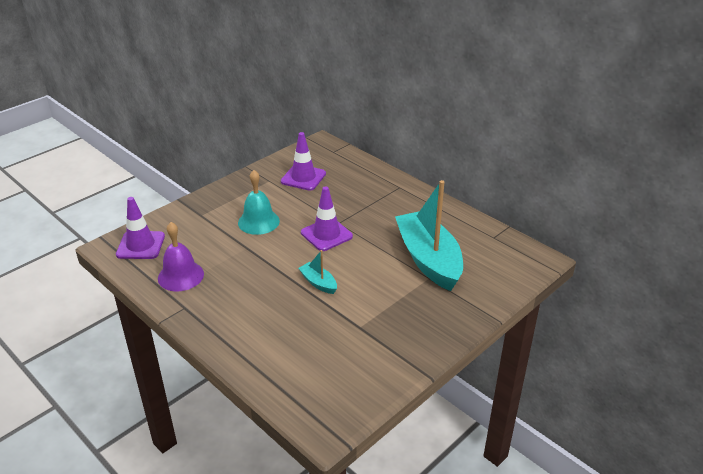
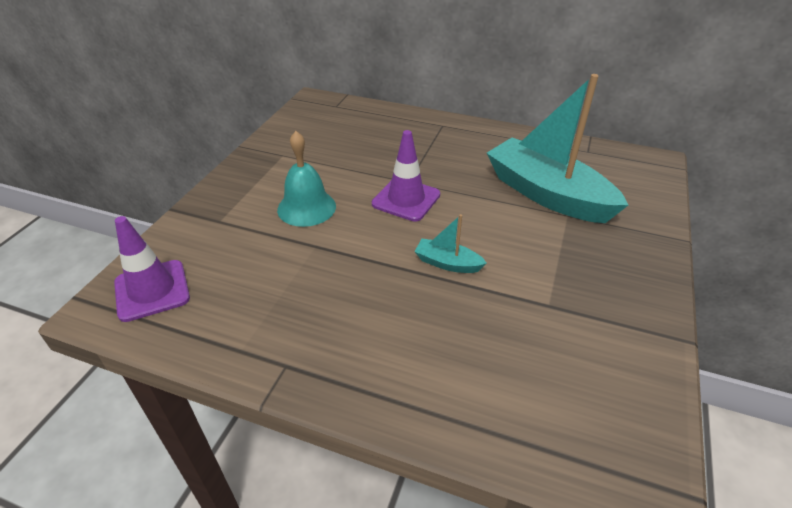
camera: 25 degrees left, 5 degrees up
(180, 276) = (246, 317): purple bell -> none
(303, 178) = (323, 141): purple traffic cone -> none

